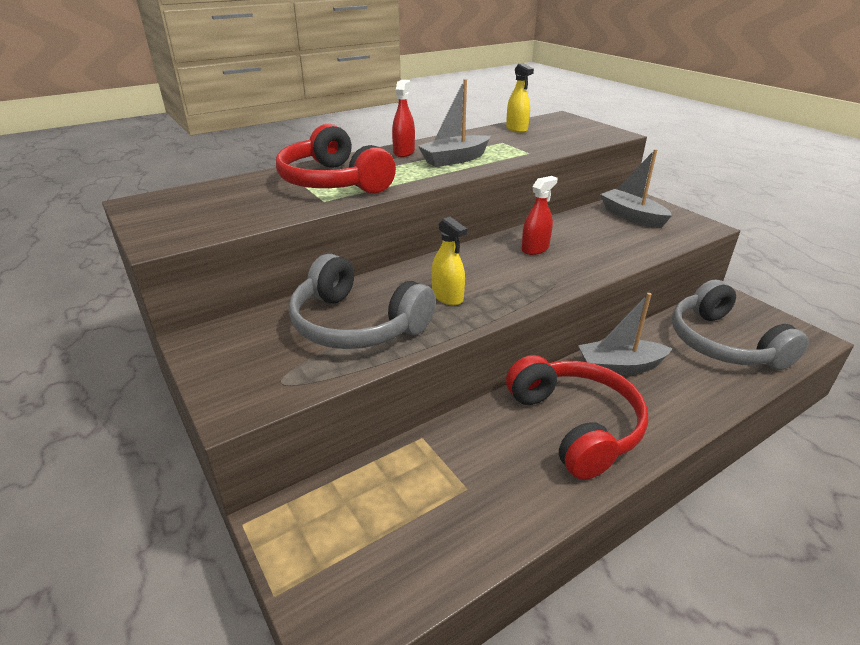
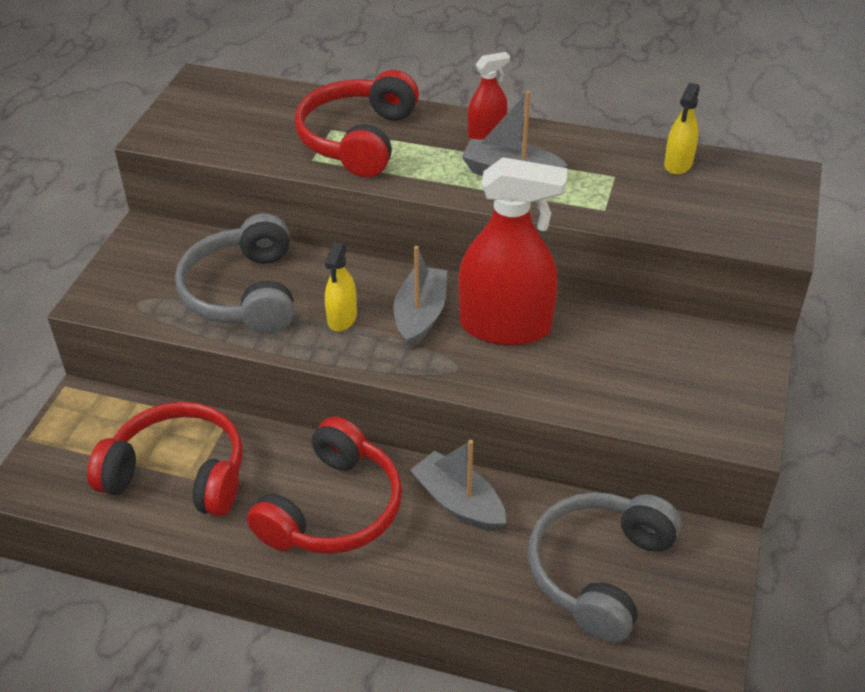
camera: 50 degrees right, 10 degrees up
(450, 496) = (178, 474): none -> red headphones
(535, 249) = (505, 326): red spray bottle -> red spray bottle, size x2.09
(632, 216) = (690, 363): grey boat -> grey boat (420, 315)

